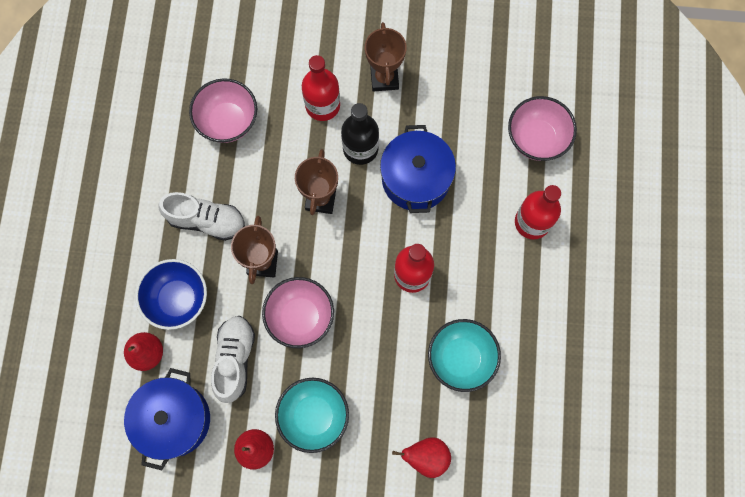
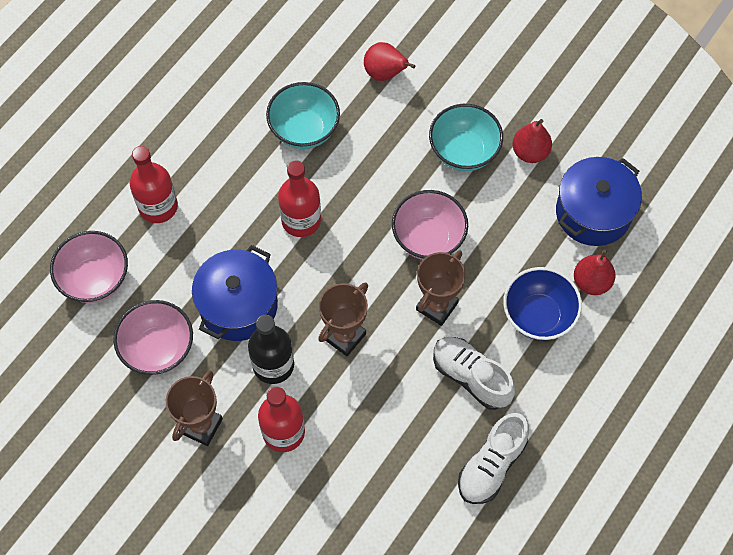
camera: 150 degrees left, 10 degrees down
(228, 121) = (393, 470): pink bowl -> pink bowl (158, 349)
(235, 359) = (510, 234): white shoe -> white shoe (491, 465)

